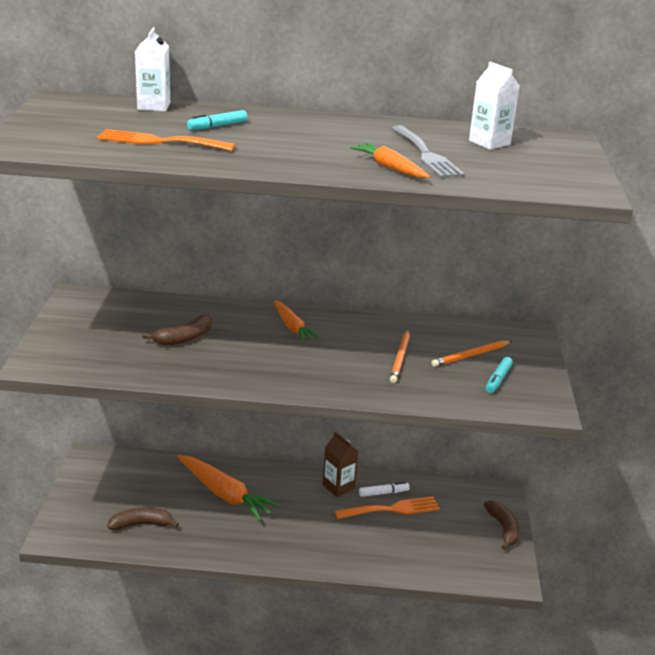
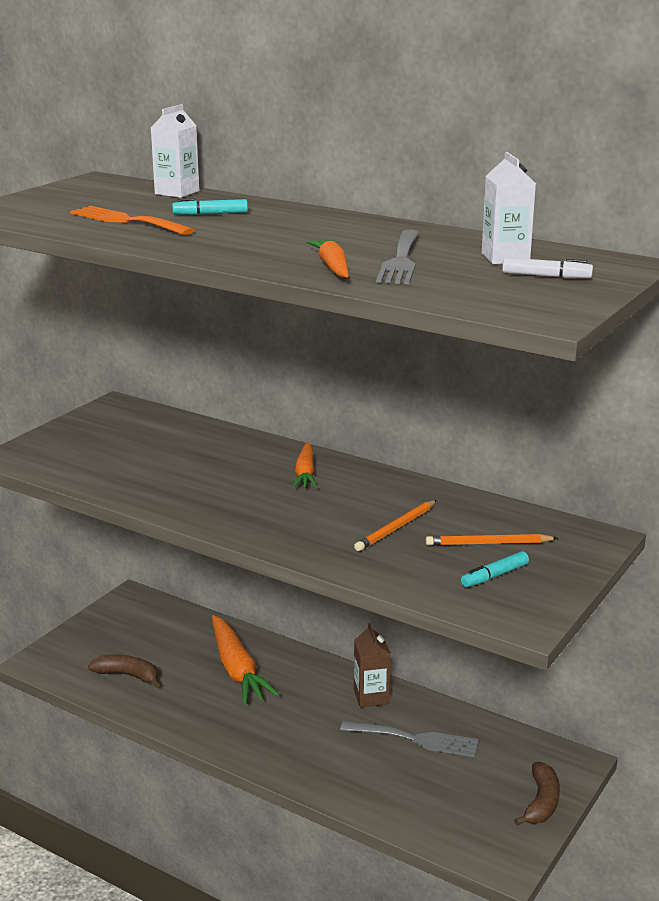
camera: 30 degrees right, 5 degrees down
(184, 338) = (178, 462): brown banana -> none
(383, 493) = (420, 718): white marker -> white marker (546, 276)
(392, 509) = (415, 739): orange fork -> grey fork

